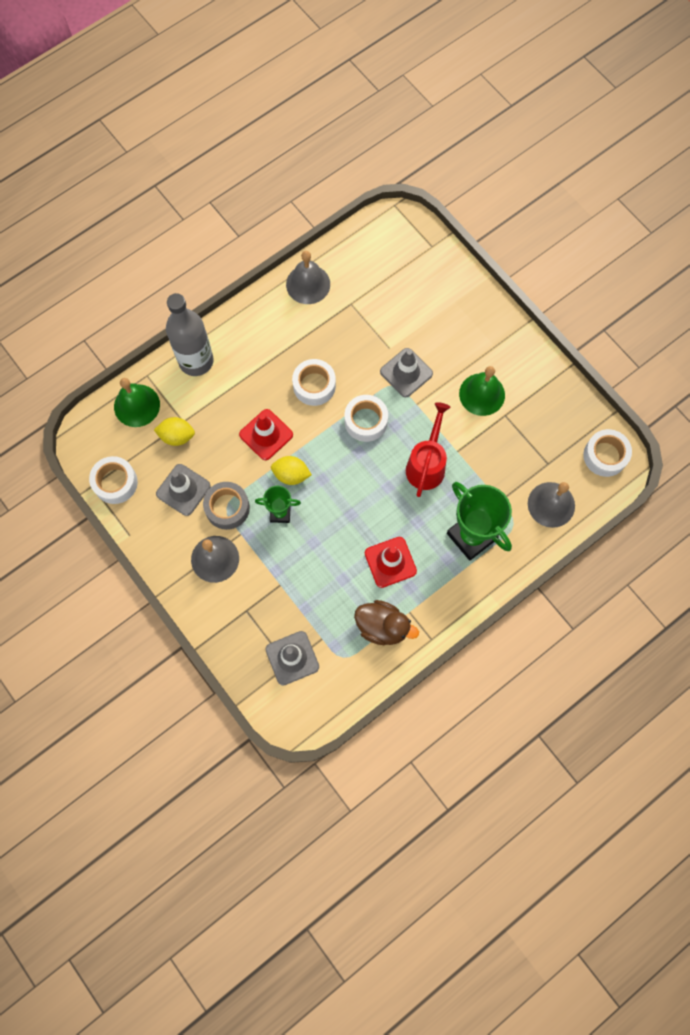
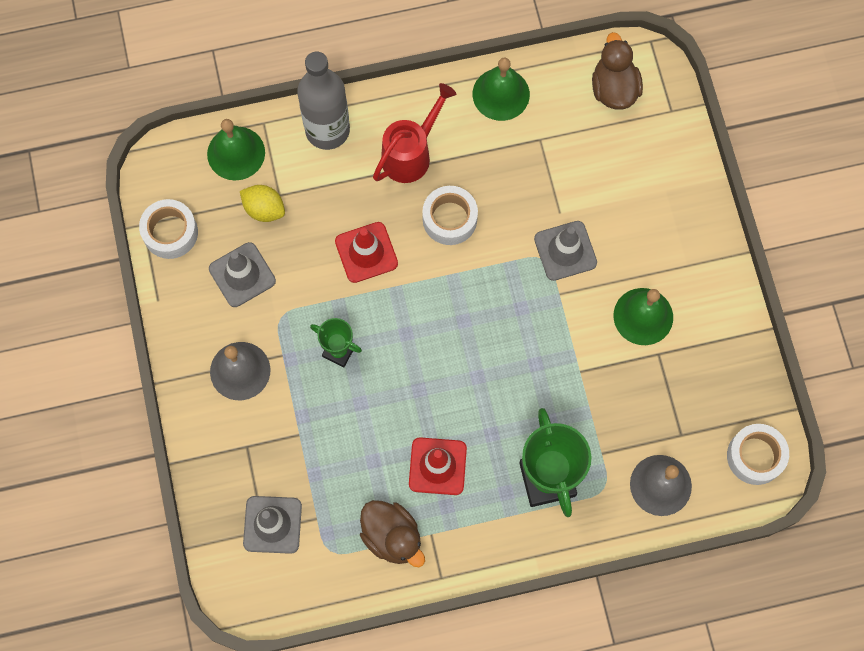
camera: 25 degrees right, 0 degrees up
(227, 508) = (281, 318): grey tape -> none
(291, 475) = (372, 312): yellow lemon -> none
(308, 284) = (501, 94): grey bell -> green bell
(366, 421) = (489, 288): white tape -> none
(385, 248) = (614, 89): none -> brown duck
(427, 464) = (536, 371): red watering can -> red watering can (411, 154)

